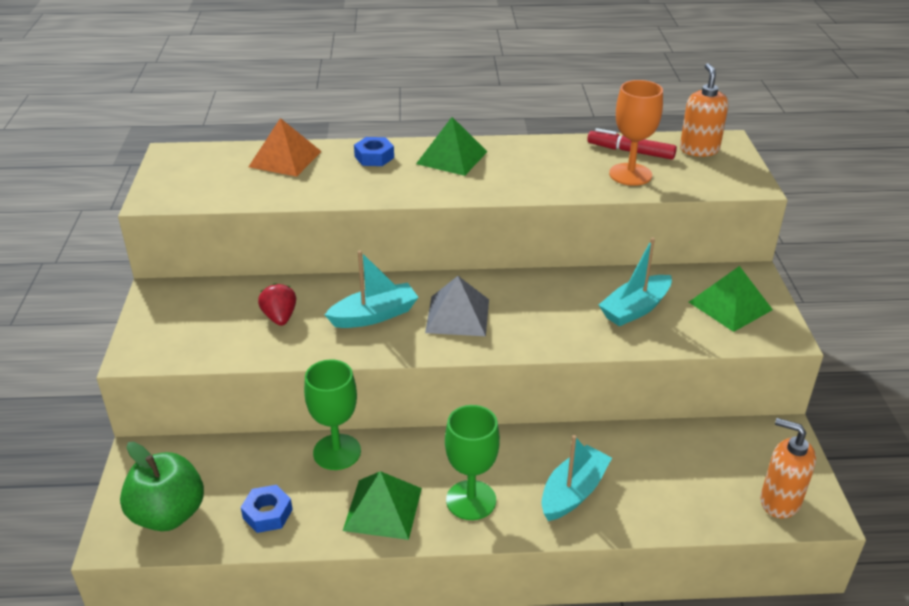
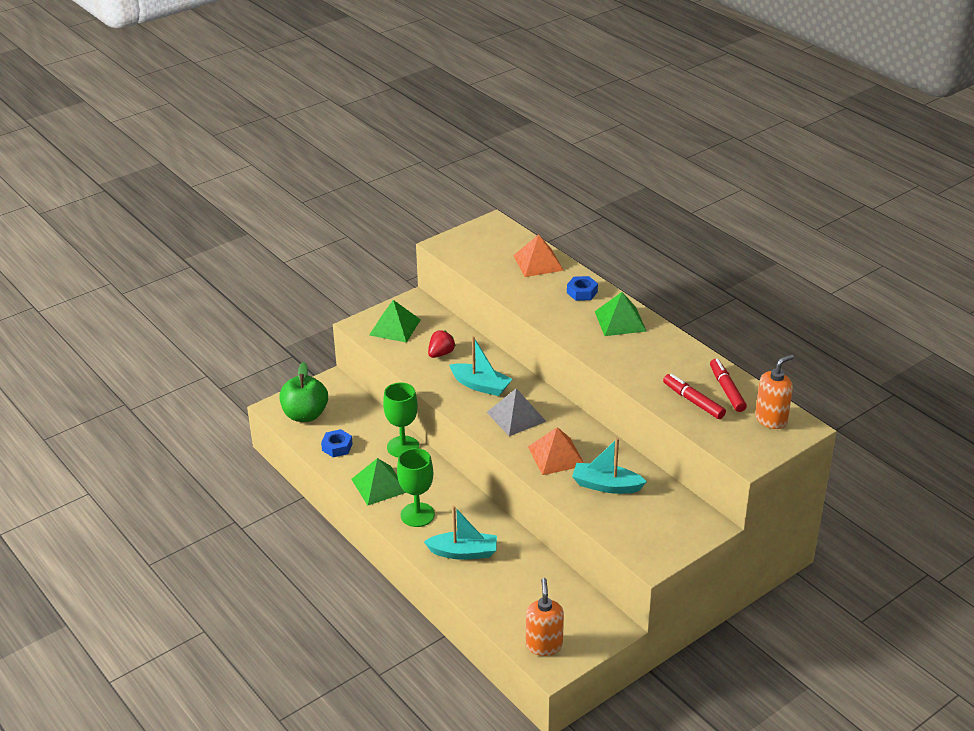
camera: 55 degrees right, 0 degrees up
(554, 319) = (556, 456): none -> orange pyramid
(630, 174) = (693, 401): orange goblet -> red marker
(730, 305) = (659, 526): green pyramid -> green pyramid (394, 327)

